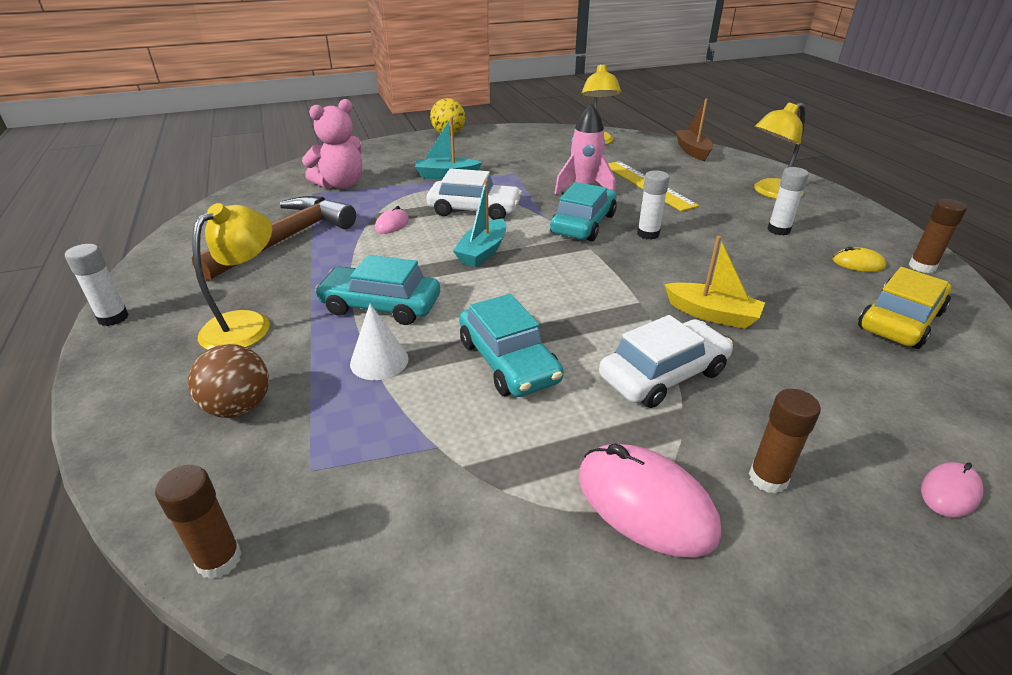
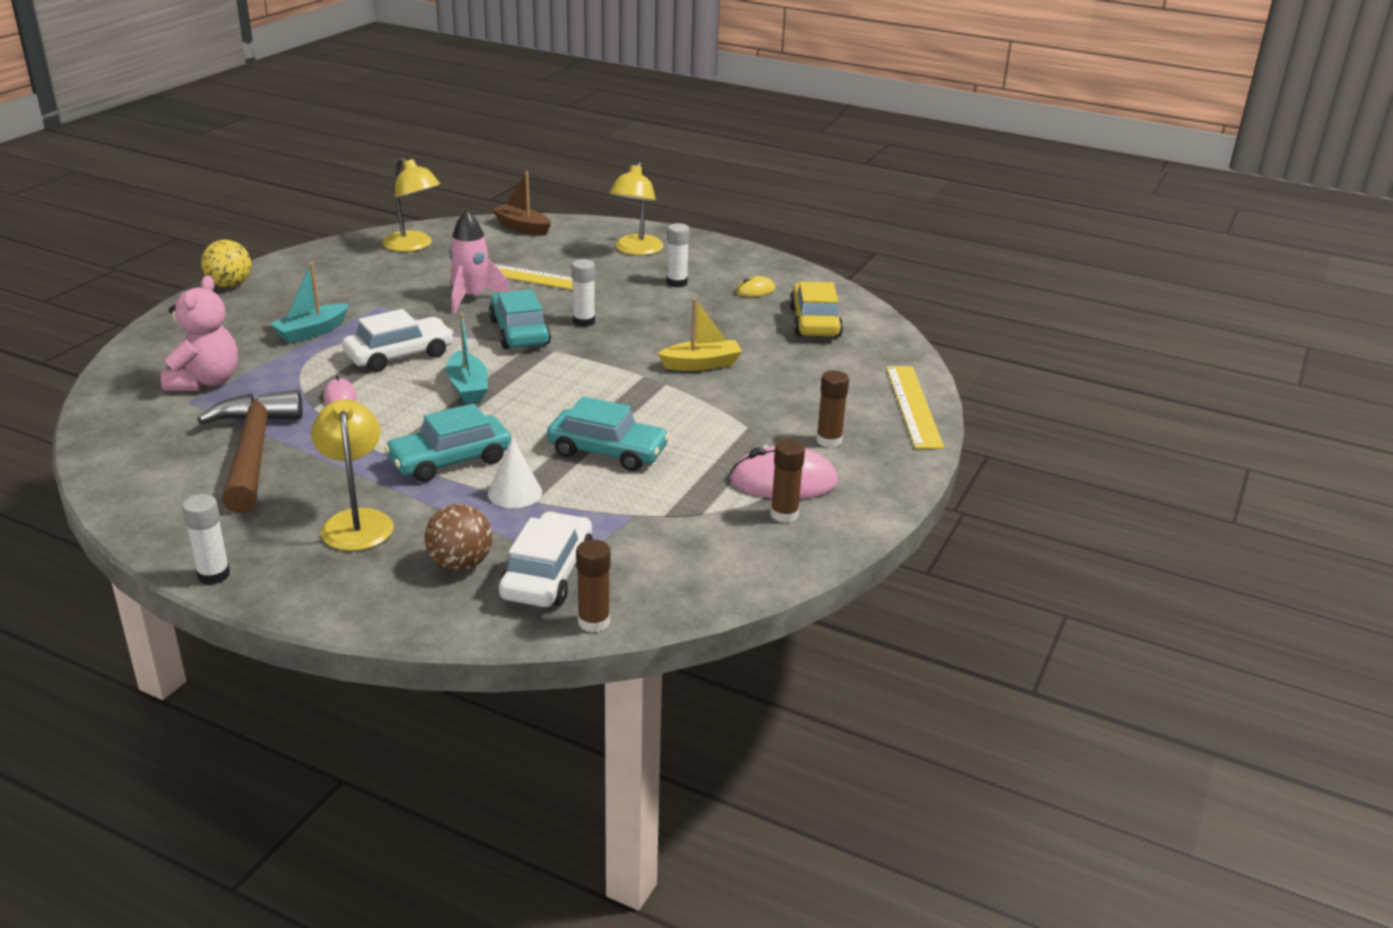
camera: 45 degrees left, 5 degrees down
(663, 374) = (715, 414): white car -> white car (547, 574)
(922, 266) = (795, 278): brown glue stick -> brown glue stick (784, 514)
(950, 492) = (913, 406): pink mouse -> yellow ruler

